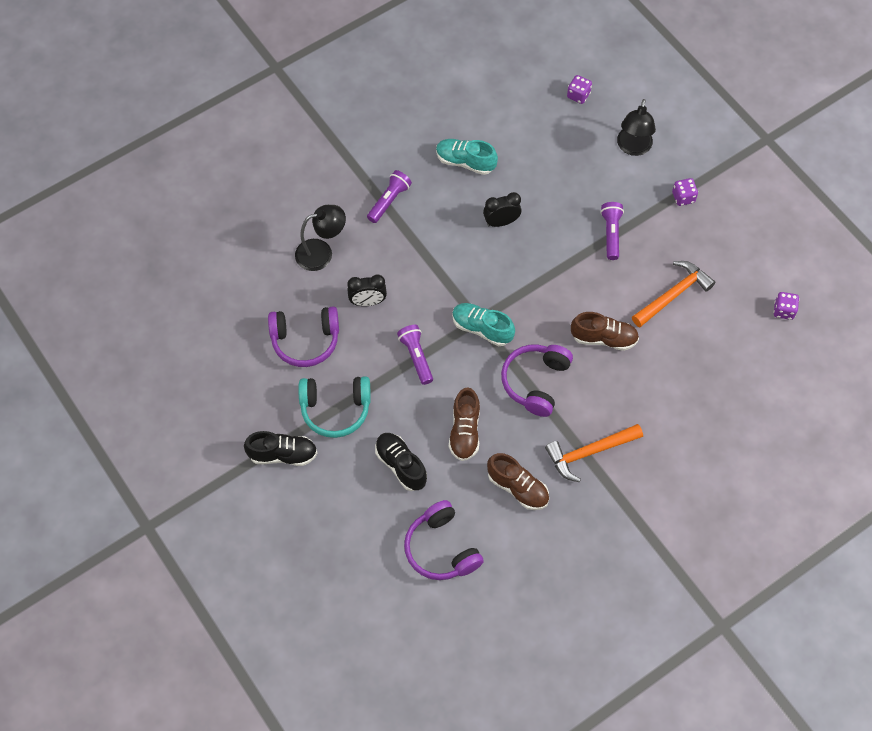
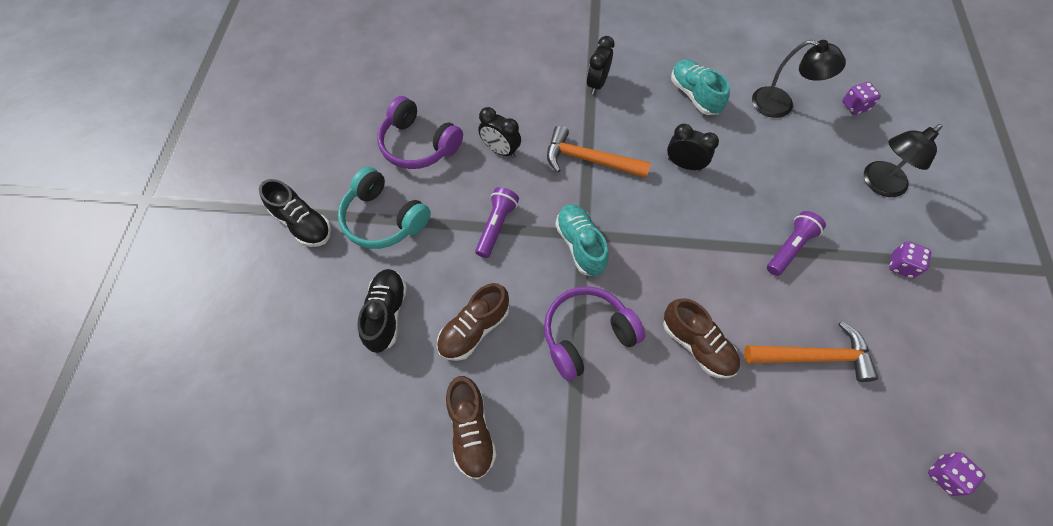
camera: 40 degrees right, 0 degrees up
(321, 252) = (501, 86): black lamp -> black lamp (781, 105)
(389, 201) = (597, 84): purple flashlight -> black clock
(441, 548) = (340, 430): purple headphones -> none
(589, 452) = (578, 455): orange hammer -> orange hammer (589, 160)

